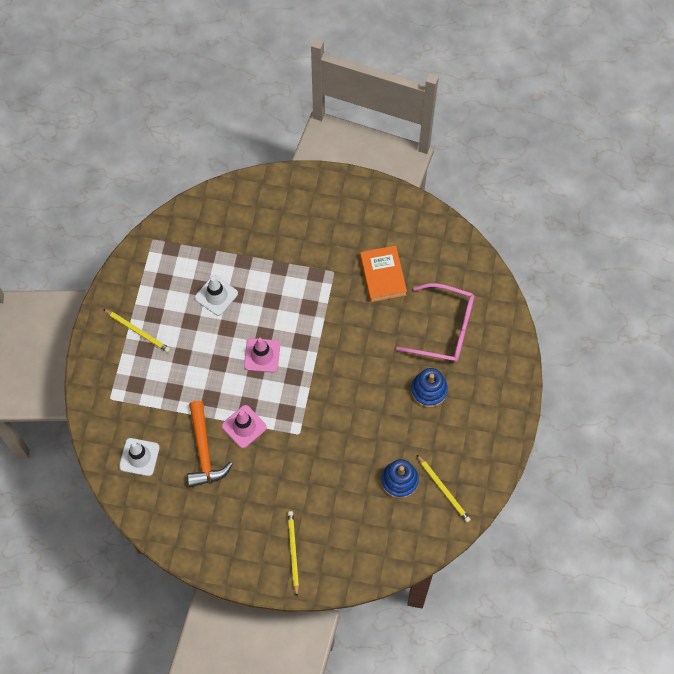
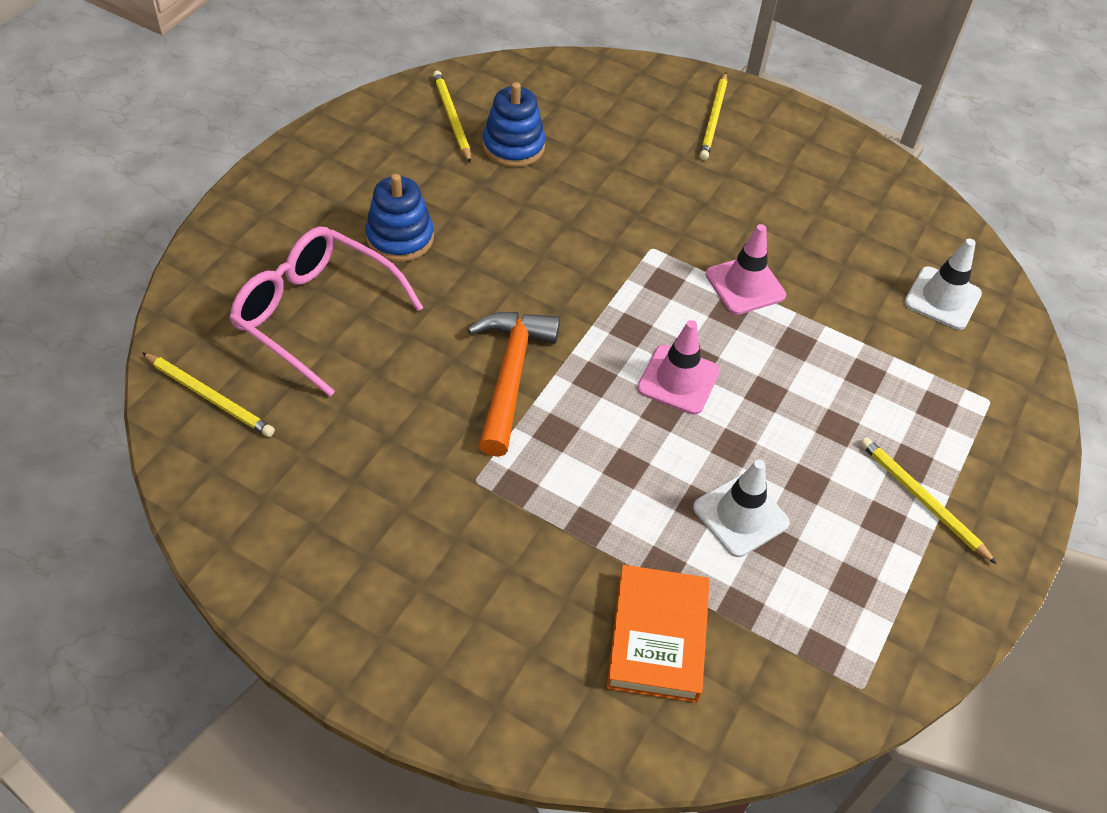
camera: 165 degrees left, 15 degrees down
(204, 451) = (825, 273): orange hammer -> orange hammer (510, 376)
(383, 275) = (378, 440): orange book -> orange book (657, 637)
(466, 270) = (209, 396): none -> yellow pencil

